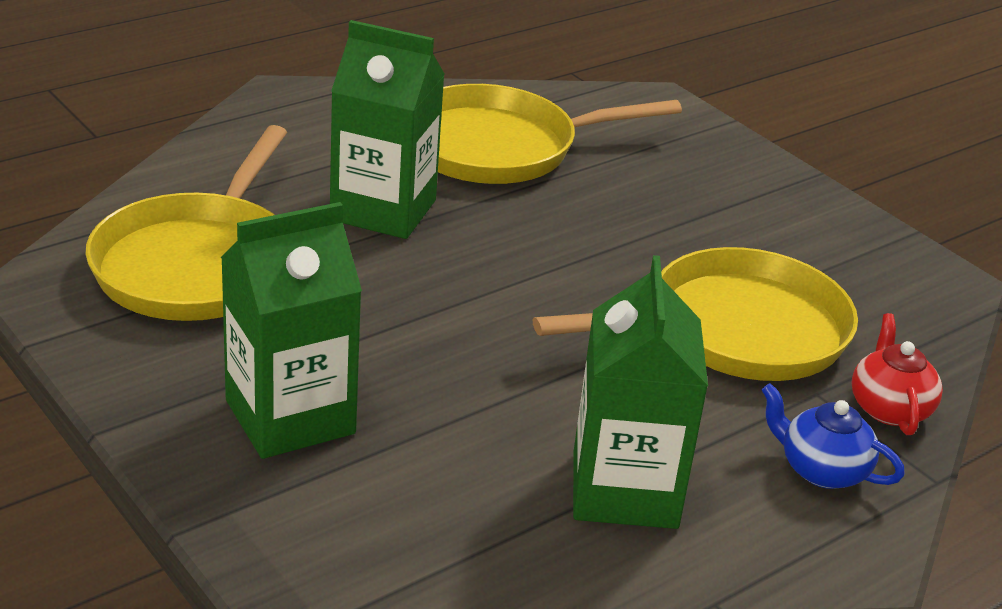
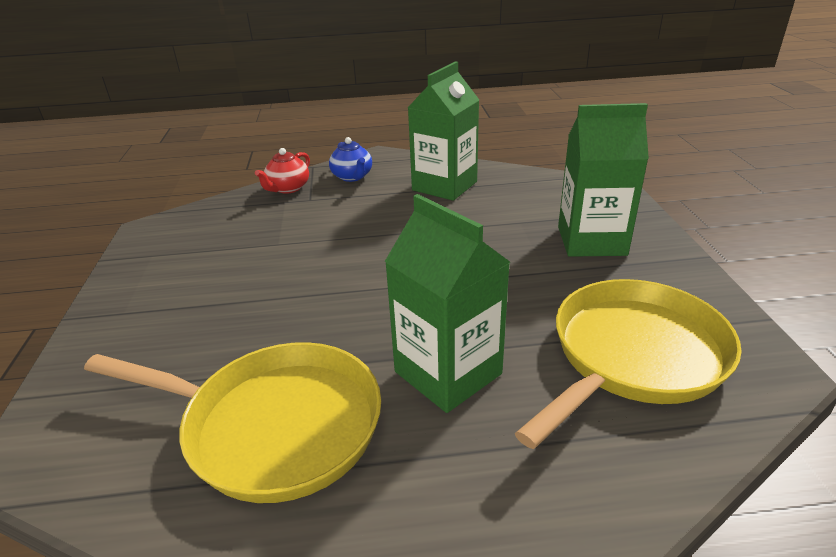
camera: 145 degrees left, 0 degrees up
(735, 331) = (305, 230): yellow pan -> none

